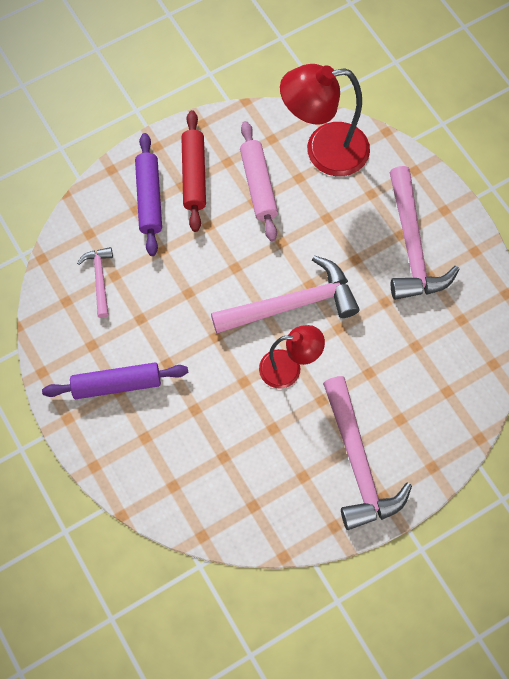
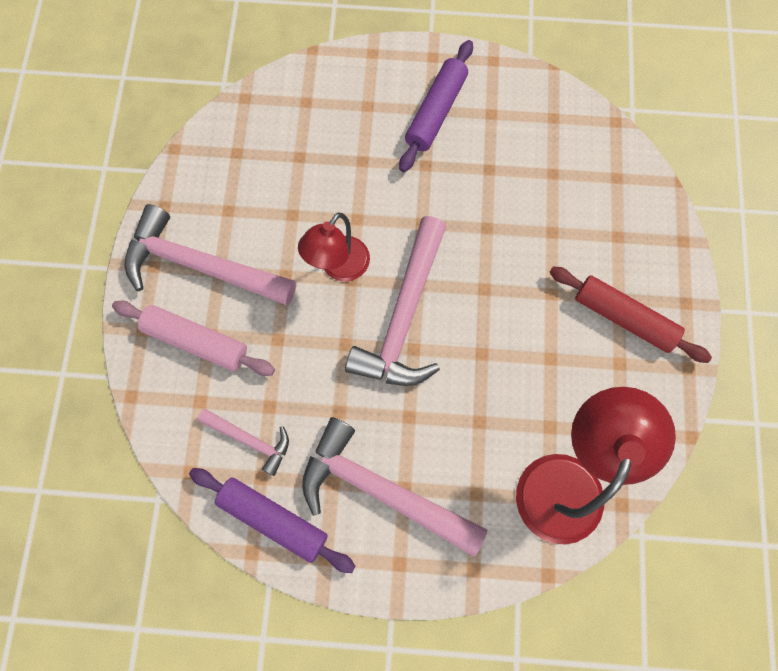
camera: 125 degrees right, 5 degrees up
(100, 279) = (557, 158): pink hammer -> pink hammer (250, 440)
(149, 198) = (623, 256): purple rolling pin -> purple rolling pin (273, 519)
(258, 185) = (568, 376): pink rolling pin -> pink rolling pin (196, 341)

